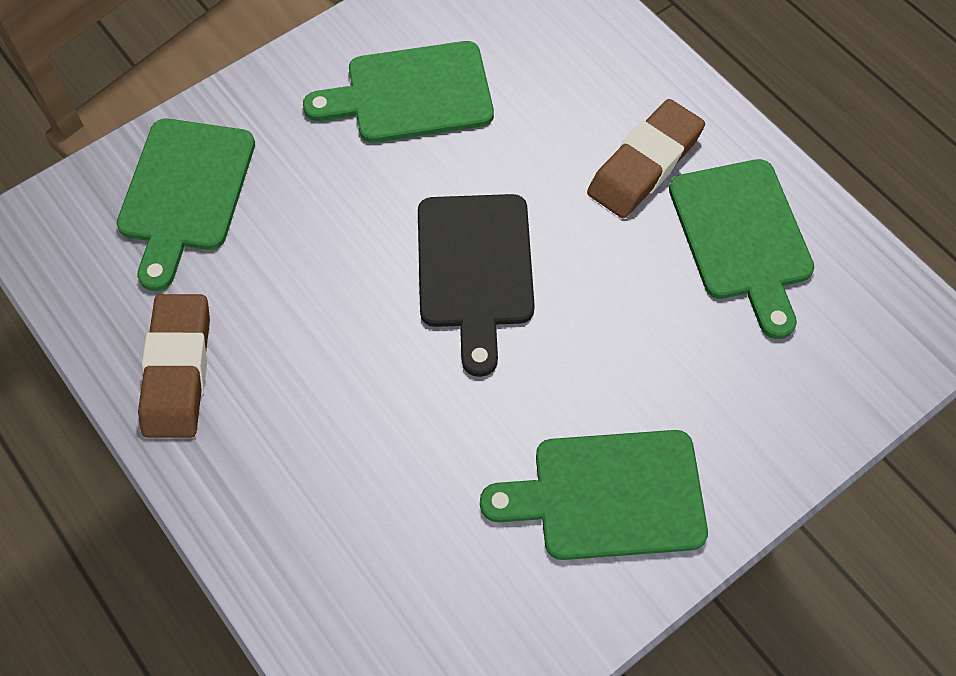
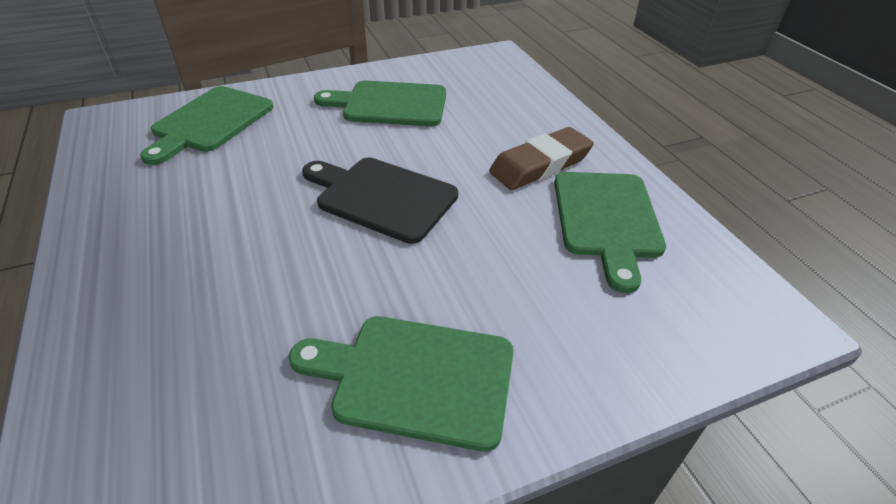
camera: 15 degrees right, 20 degrees down
(177, 370) = (124, 209): brown eraser -> none
(475, 269) = (381, 197): black cutting board -> black cutting board turned 105 degrees clockwise

